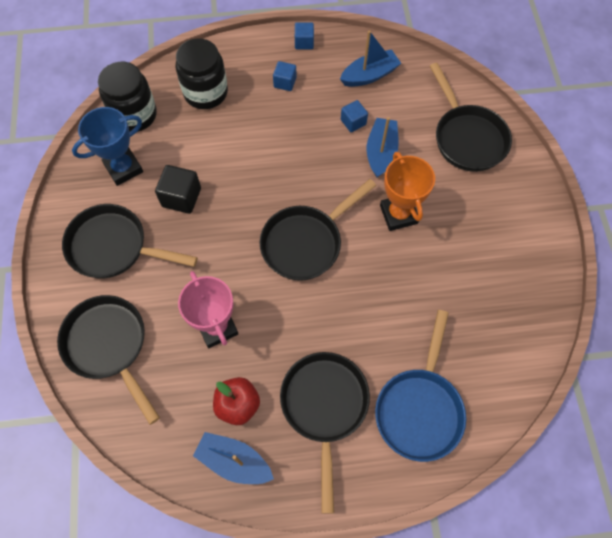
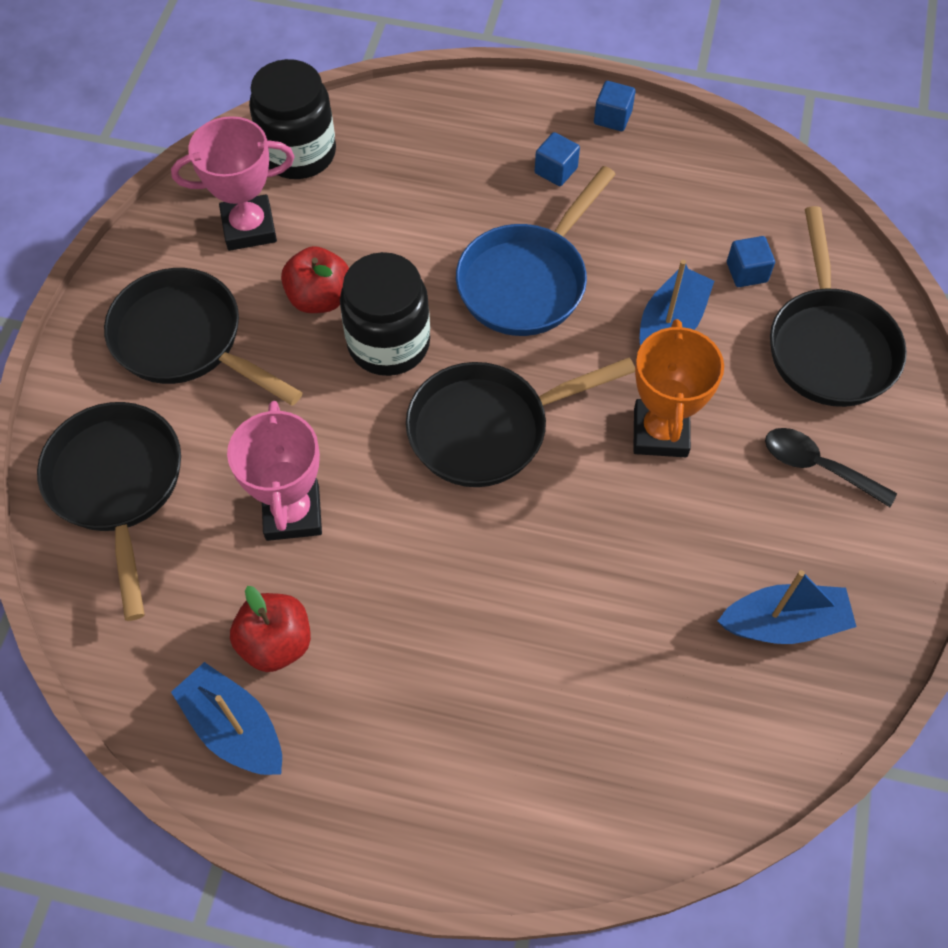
camera: 20 degrees right, 5 degrees down
(123, 168) = (249, 228): blue trophy -> pink trophy
(181, 197) = (319, 298): black cube -> red apple
(205, 92) = (422, 150): black jar -> black jar (388, 343)
(324, 407) = (412, 696): black pan -> none
(353, 122) = (643, 264): blue cube -> blue cube (746, 272)
(369, 75) = (701, 198): blue boat -> blue boat (784, 623)
(419, 408) = (569, 754): blue pan -> blue pan (527, 280)
(486, 206) = (817, 466): none -> black spoon

